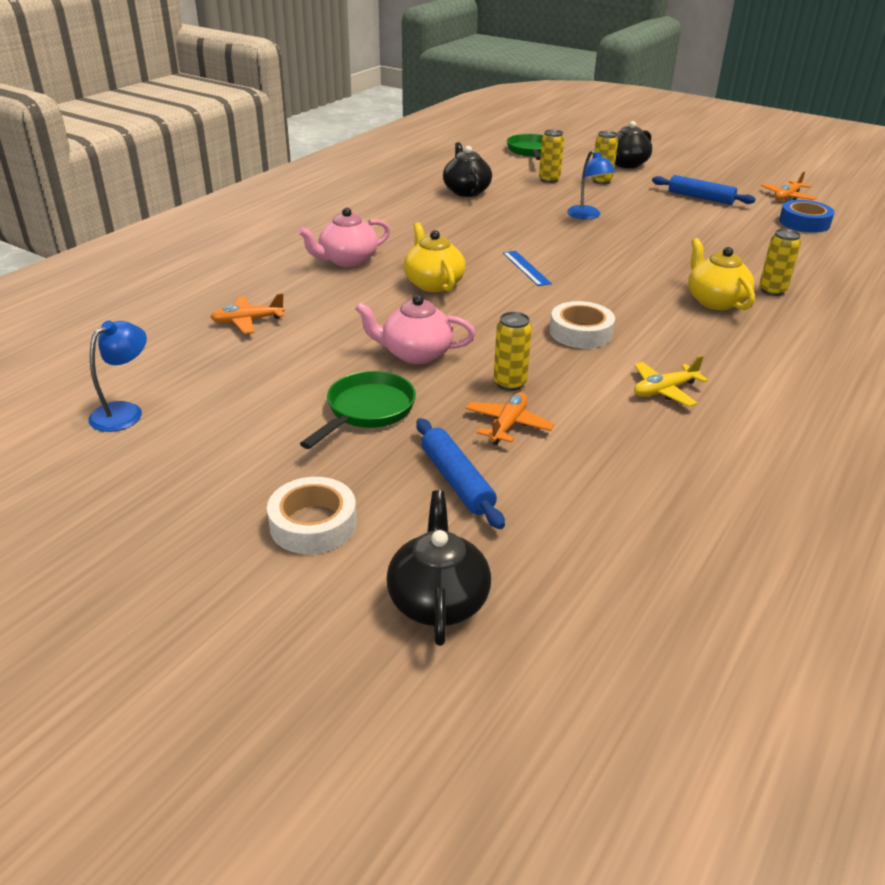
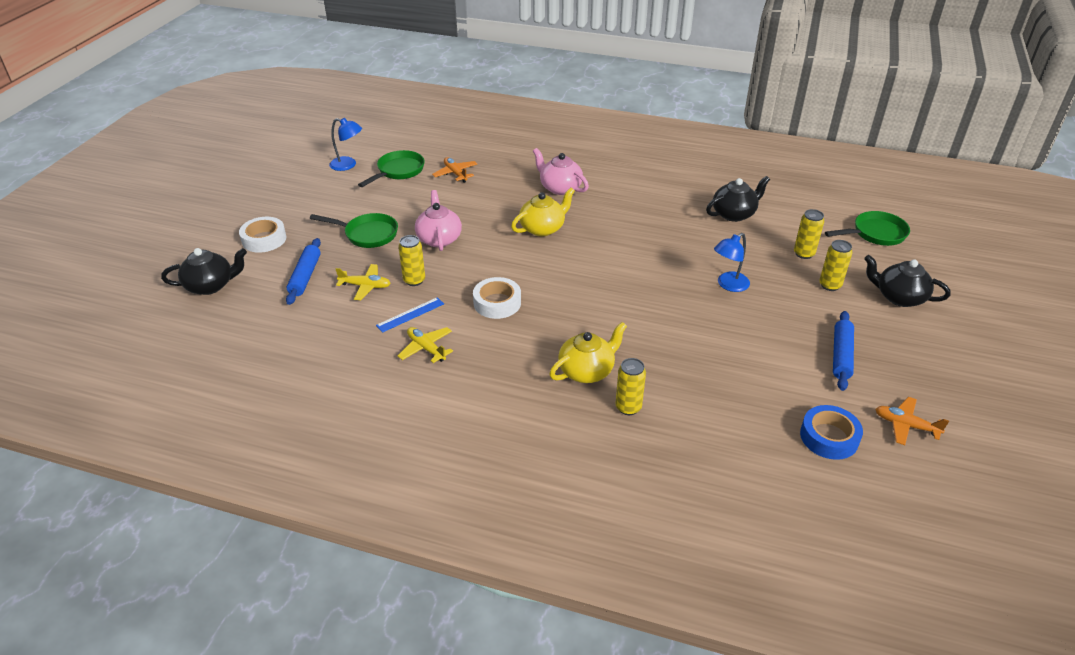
camera: 75 degrees right, 5 degrees up
(195, 366) = (398, 171): none -> green pan
(457, 481) = (305, 276): blue rolling pin -> blue rolling pin turned 45 degrees counterclockwise
(508, 425) = (365, 286): orange plane -> yellow plane
(526, 268) = (594, 265): blue ruler -> blue ruler (410, 314)

